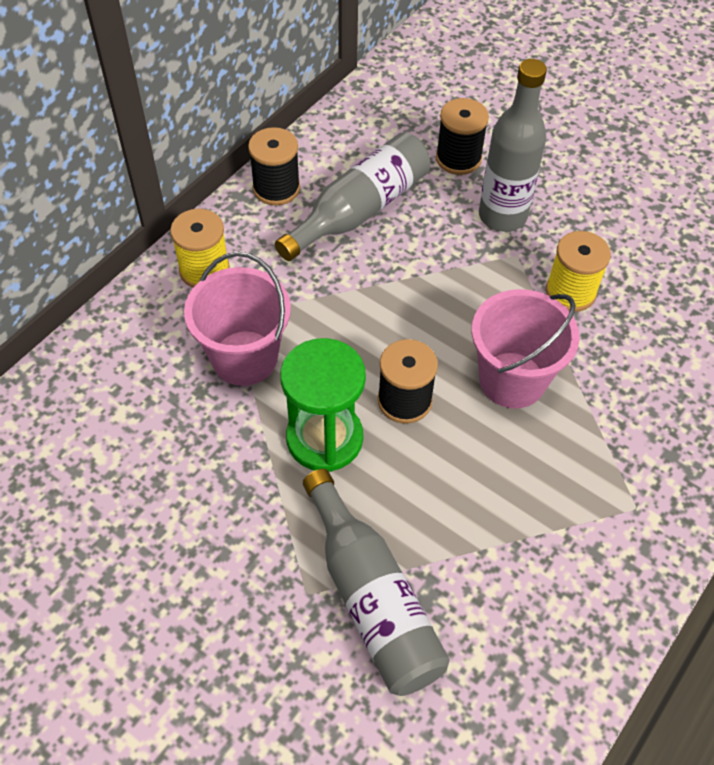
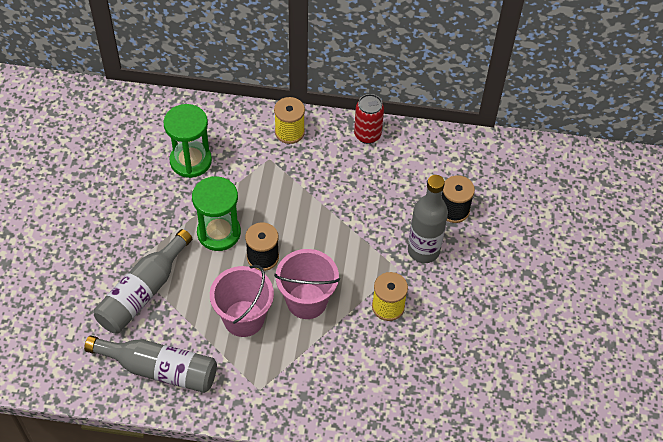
camera: 60 degrees right, 0 degrees up
(162, 417) = (190, 161): none -> green hourglass
(244, 358) = (246, 176): pink bucket -> pink bucket (243, 318)
(276, 188) = (367, 135): black spool -> red can
(360, 210) = (379, 180): grey bottle -> grey bottle (159, 369)

